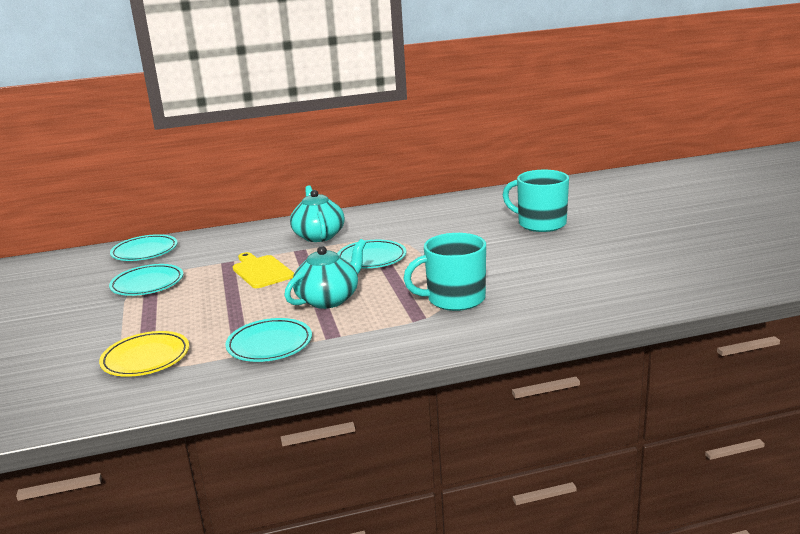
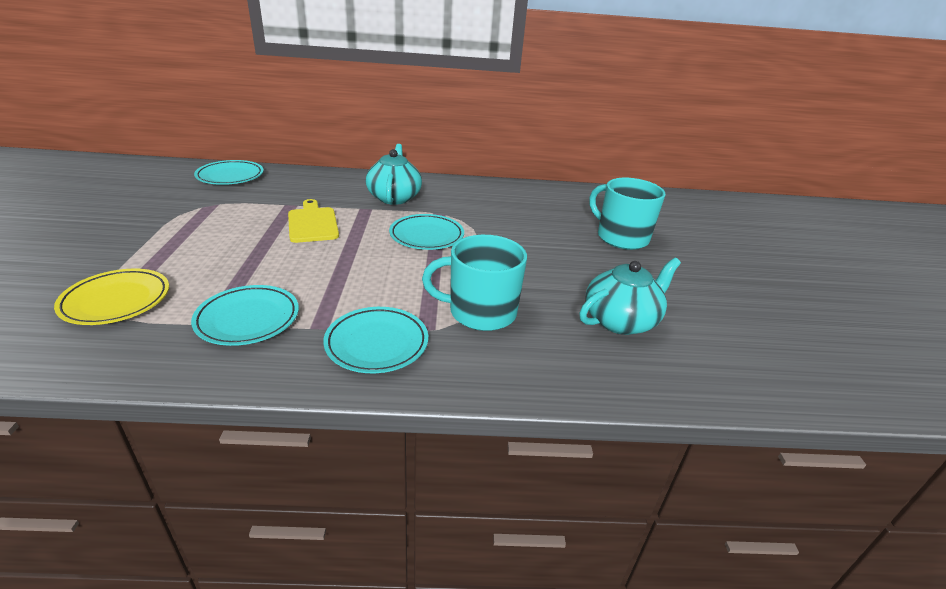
camera: 10 degrees right, 10 degrees up
(147, 284) = (201, 211): turquoise plate -> turquoise plate (377, 343)
(329, 299) = (350, 275): turquoise teapot -> turquoise teapot (621, 320)

